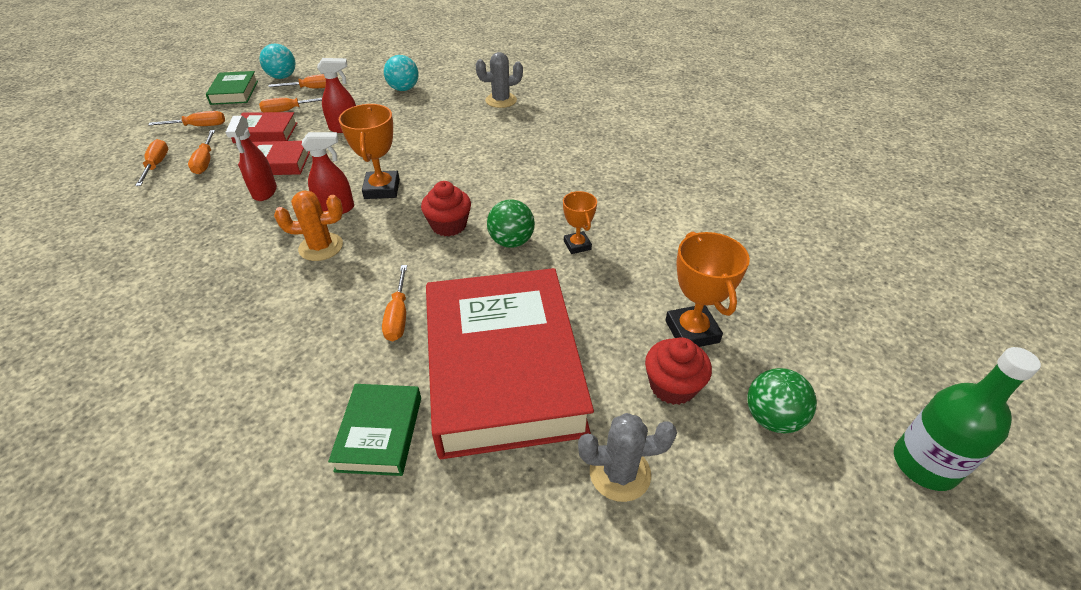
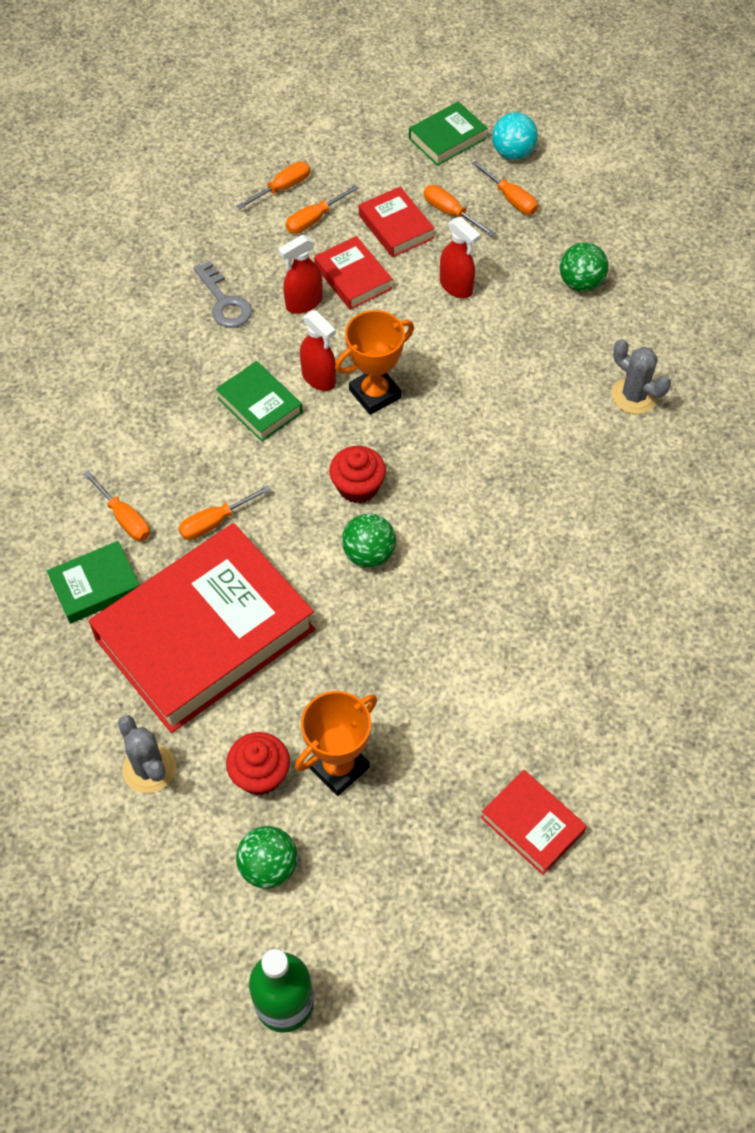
camera: 60 degrees right, 15 degrees up
(199, 126) = (364, 164): orange screwdriver -> orange screwdriver (124, 518)
(204, 229) = (224, 302): none -> grey key
(321, 247) = (260, 405): orange cactus -> green book
(404, 89) = (581, 283): turquoise ball -> green ball
(577, 245) = (402, 614): orange trophy -> none
(791, 249) = (532, 824): none -> red book

